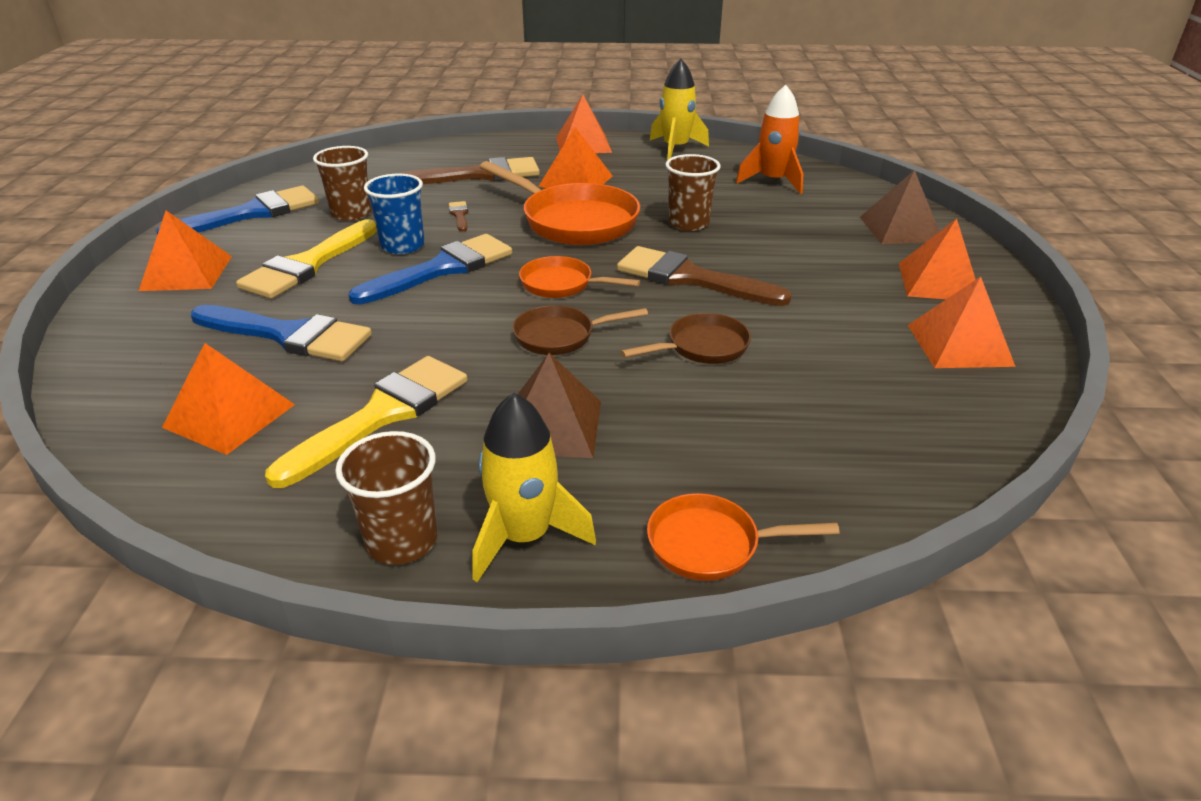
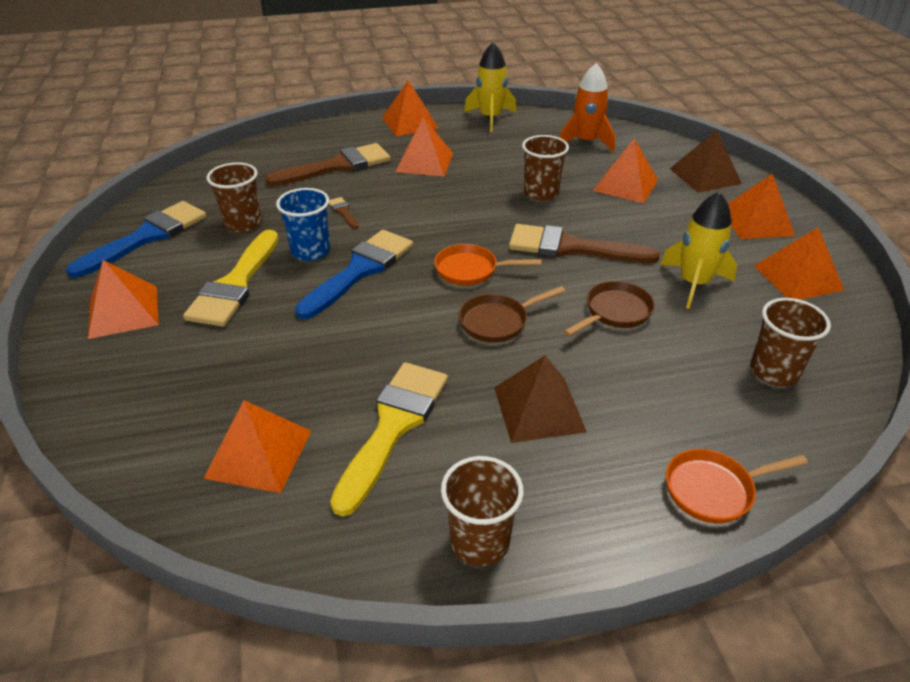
camera: 15 degrees left, 5 degrees up
(288, 335) = (262, 361): blue brush -> none
(524, 536) = (573, 515): yellow rocket -> yellow rocket (693, 283)
(574, 221) = (446, 204): orange pan -> none
(795, 227) = (626, 185): none -> orange pyramid
(866, 436) = (774, 371): none -> brown cup

